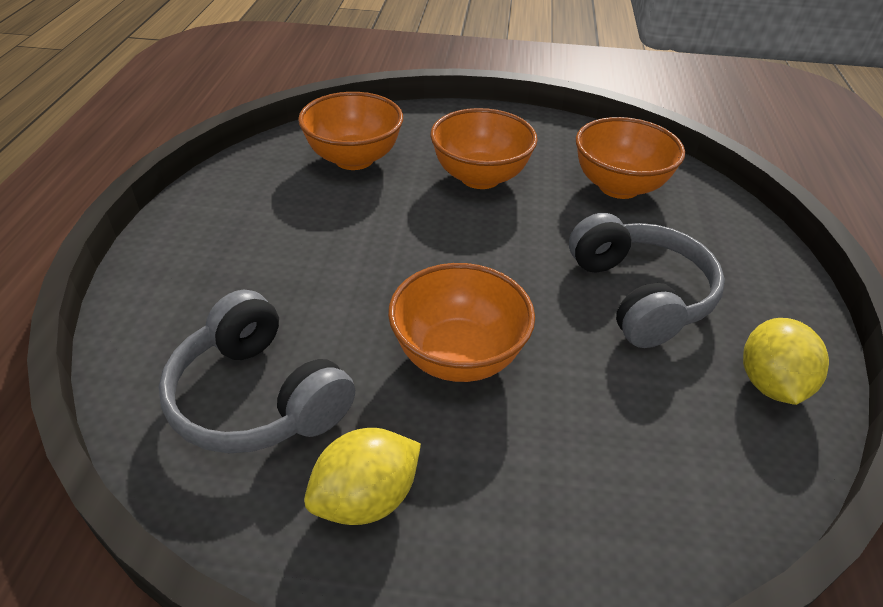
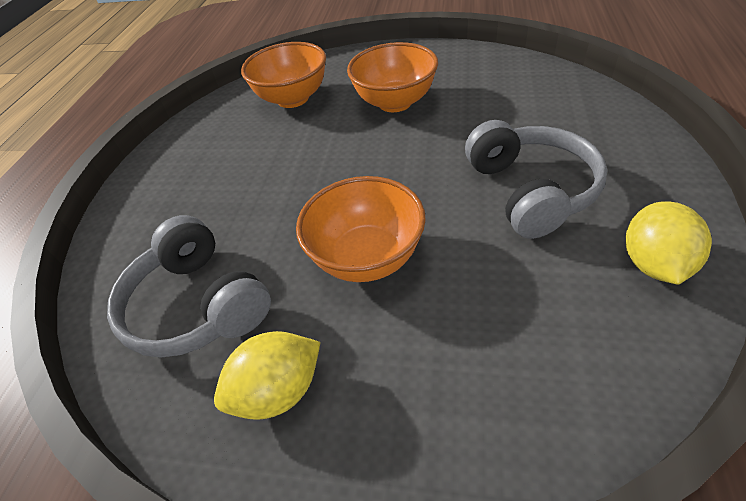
camera: 10 degrees right, 5 degrees up
(619, 187) = (514, 97): orange bowl -> none

